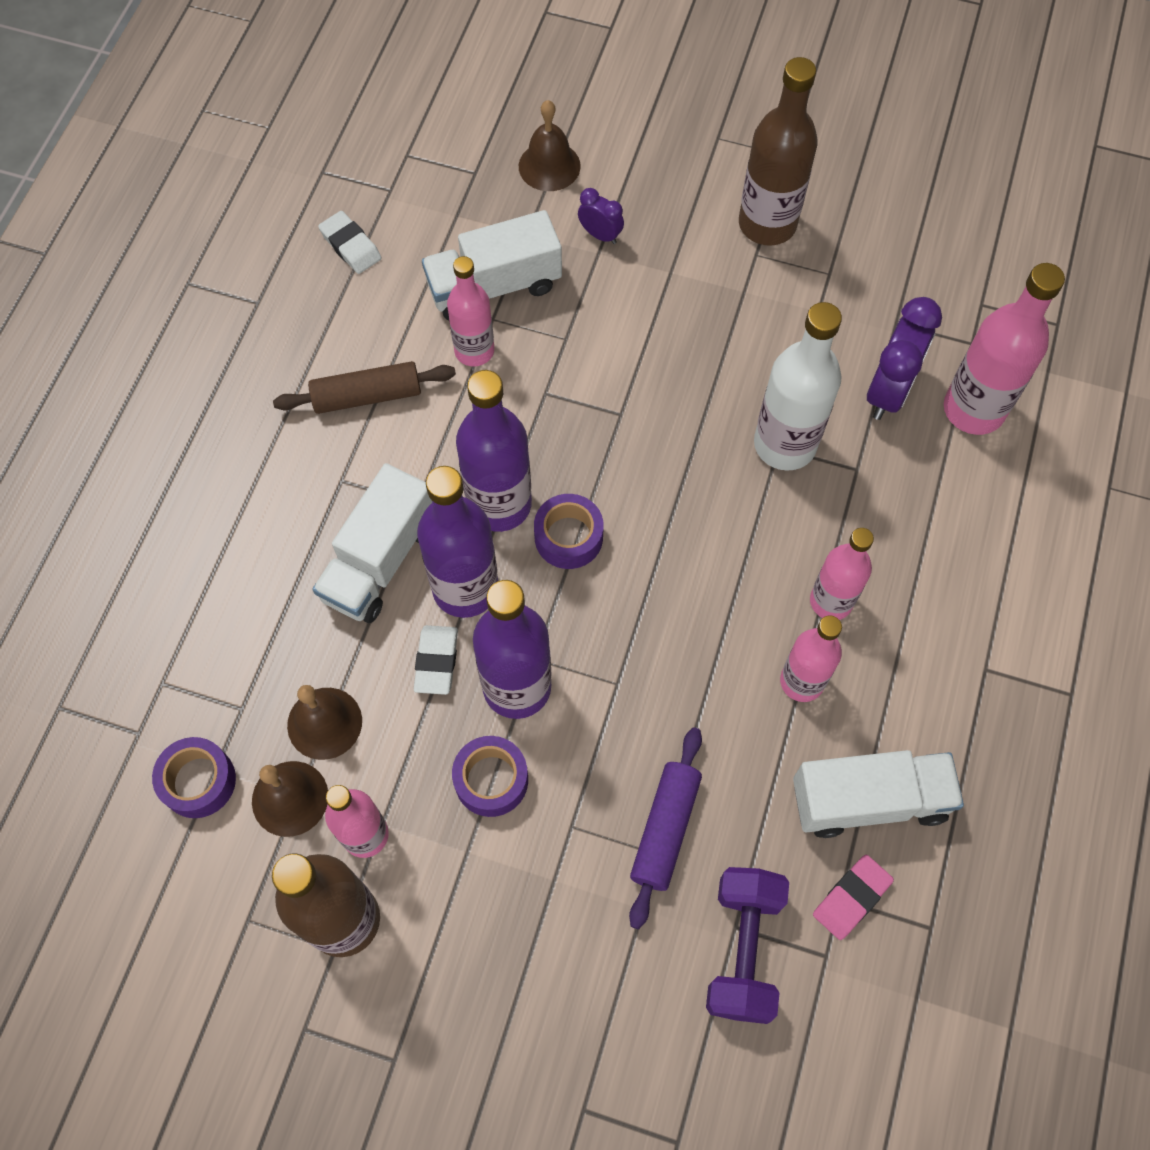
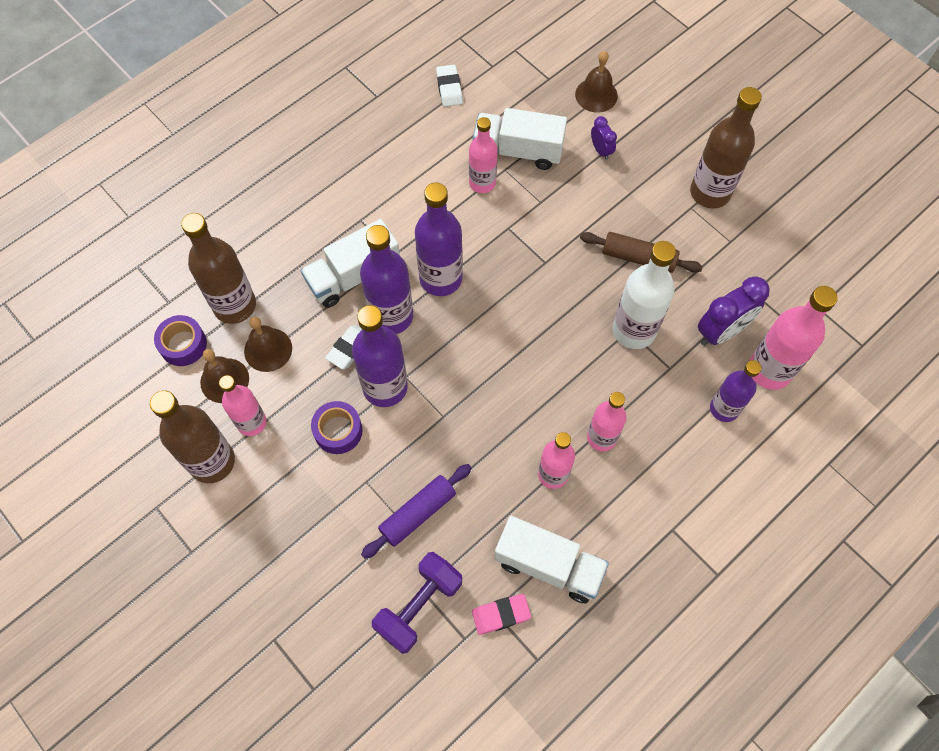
camera: 30 degrees right, 0 degrees up
(238, 688) = (235, 305): none -> brown bottle
(367, 396) = (405, 179): brown rolling pin -> brown rolling pin (638, 257)
(568, 537) = (468, 318): purple tape -> none
(951, 485) = (724, 409): none -> purple bottle

